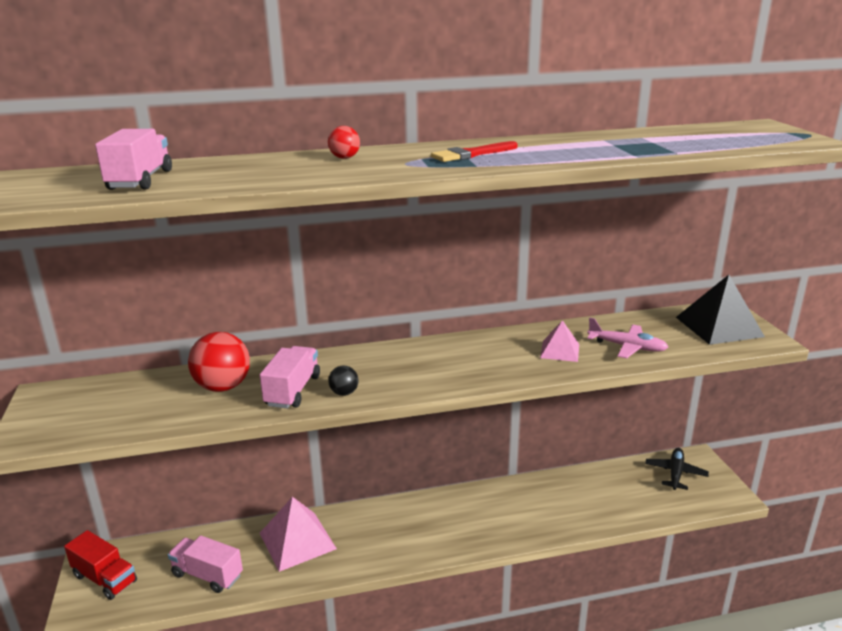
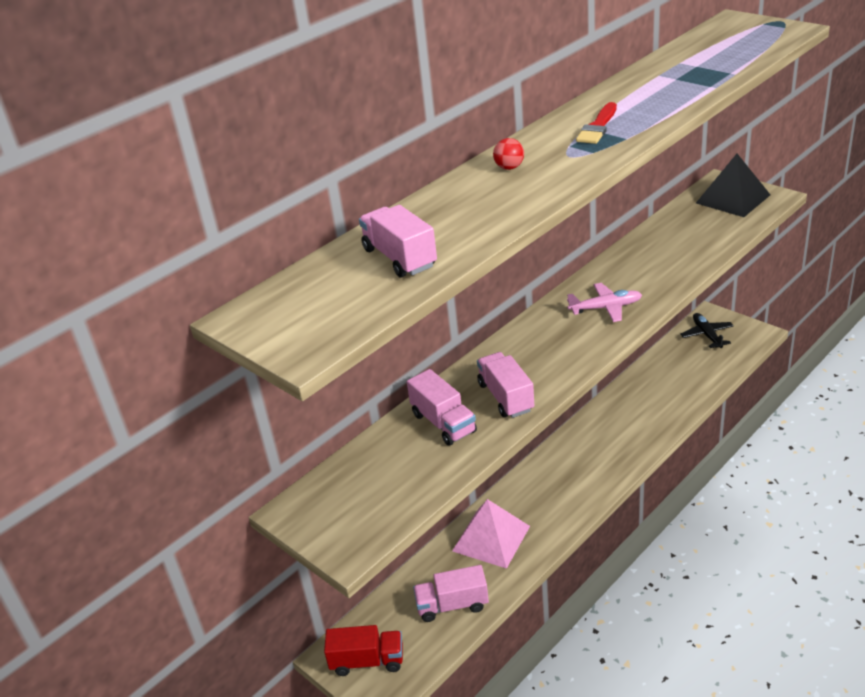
camera: 30 degrees left, 10 degrees up
(223, 387) = (443, 423): red ball -> pink truck
(344, 393) = (548, 379): black ball -> none
(560, 351) = (653, 268): pink pyramid -> none
(626, 347) = (694, 244): pink plane -> pink plane (605, 308)

